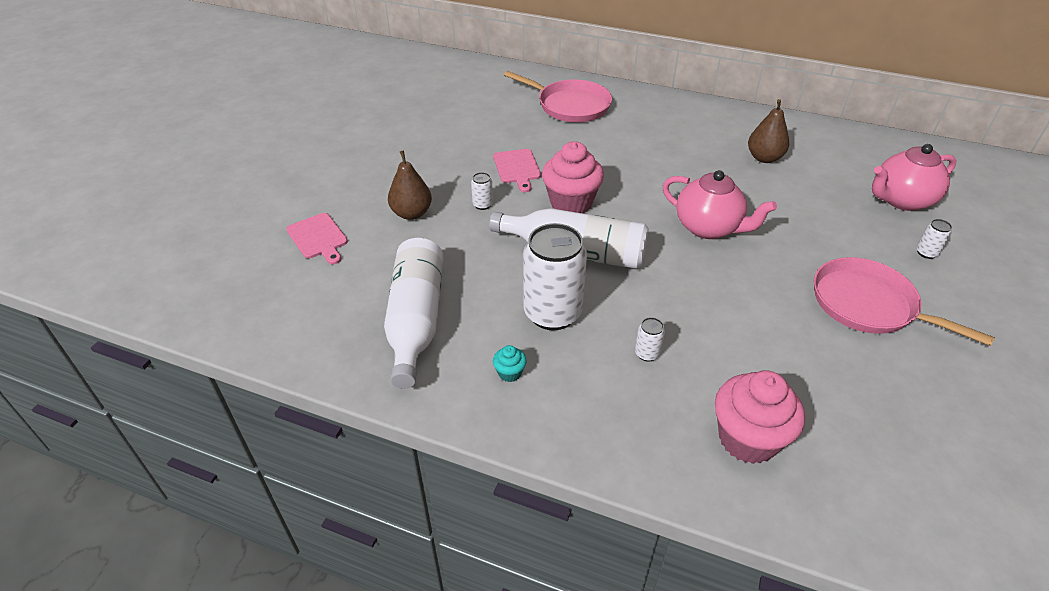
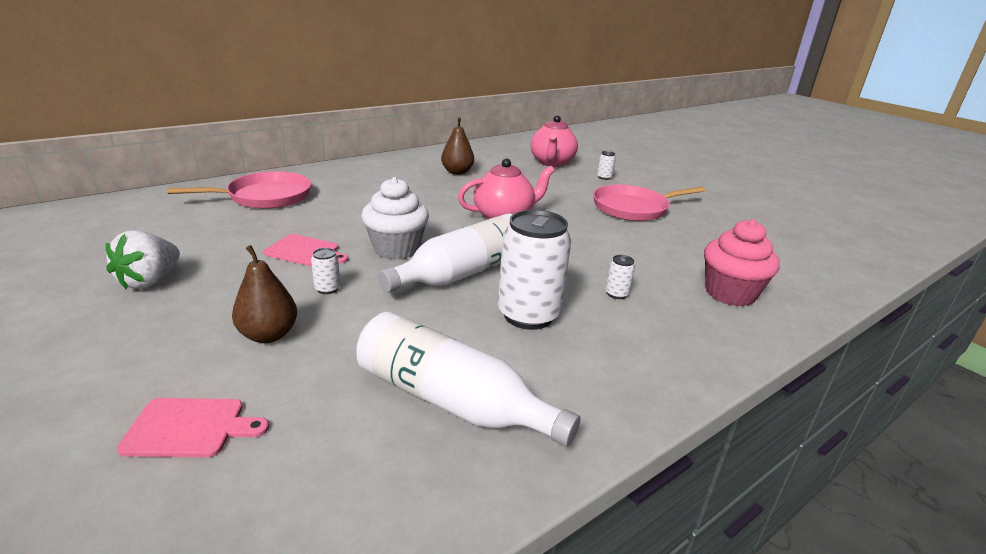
camera: 60 degrees left, 15 degrees down
(419, 140) = (150, 281): none -> white strawberry
(509, 373) = (586, 369): turquoise cupcake -> none
(571, 203) = (396, 249): pink cupcake -> white cupcake

